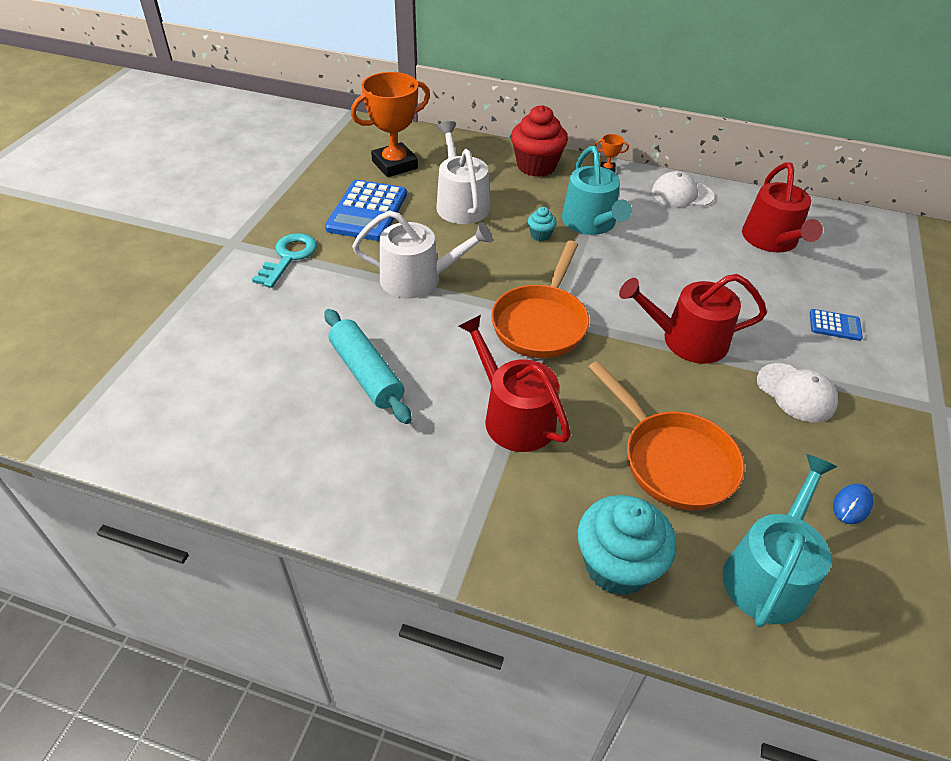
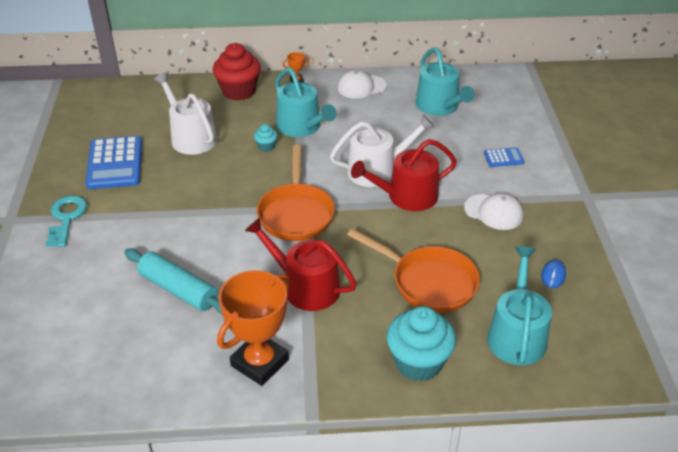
camera: 20 degrees left, 5 degrees down
(395, 165) = (119, 118): orange trophy -> orange trophy (260, 362)
(418, 279) = (185, 206): white watering can -> white watering can (377, 170)
(772, 240) = (440, 106): red watering can -> turquoise watering can

